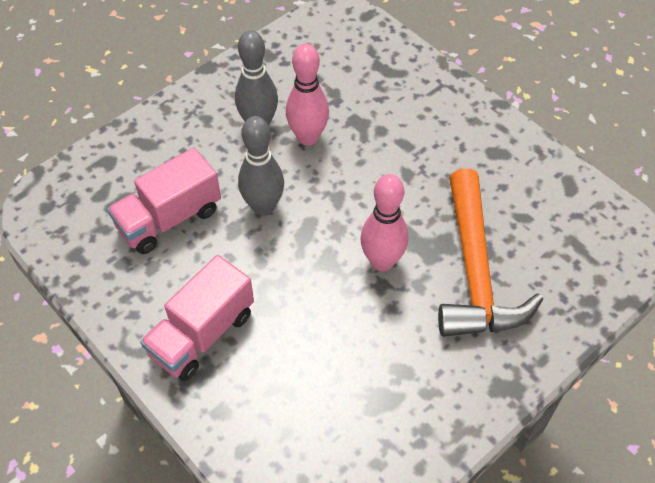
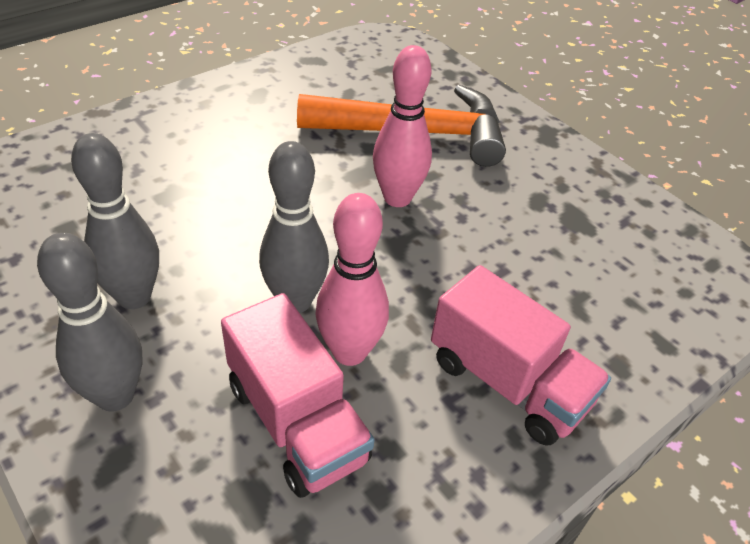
camera: 90 degrees left, 10 degrees down
(185, 133) = (115, 396): none -> grey bowling pin
(308, 137) = (180, 244): pink bowling pin -> pink bowling pin (349, 352)

